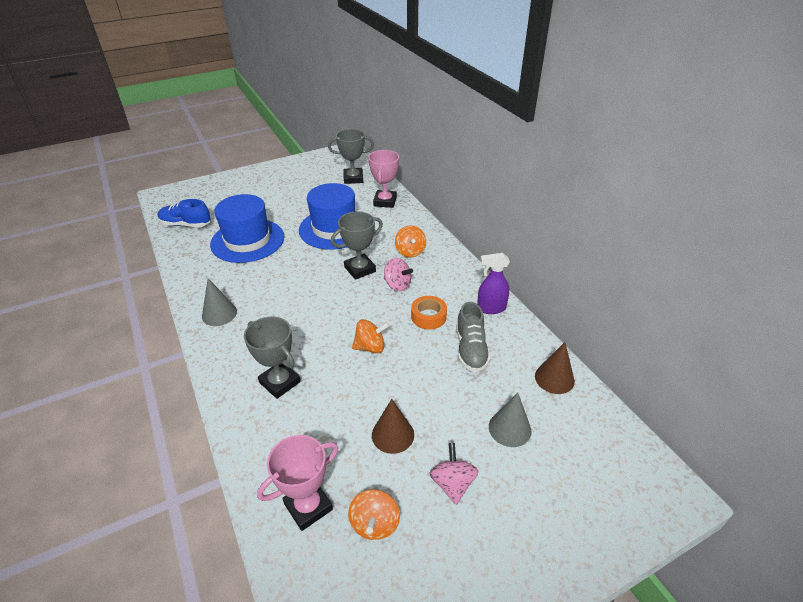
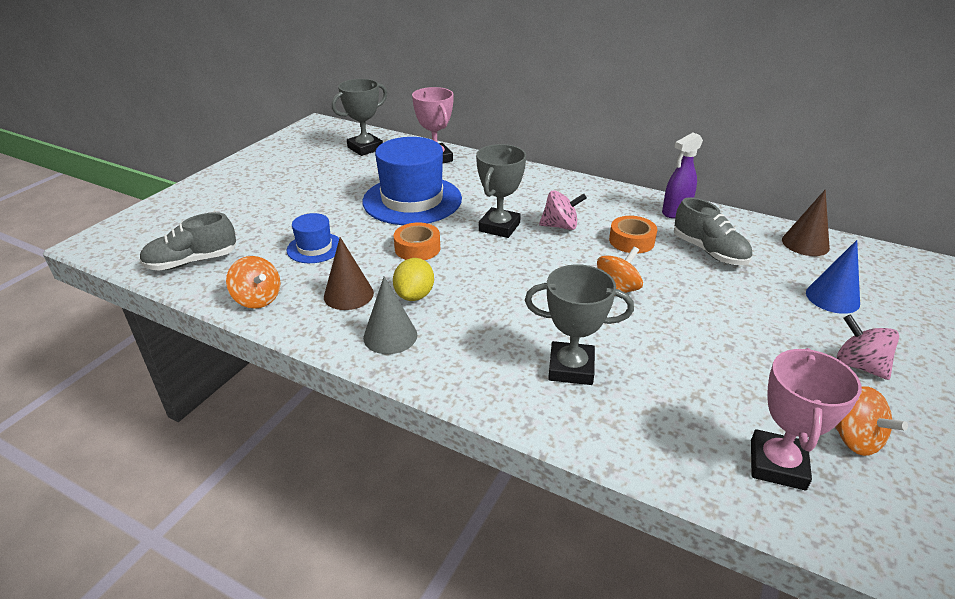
camera: 35 degrees left, 5 degrees down
(186, 224) = (192, 262): blue shoe -> grey shoe
(247, 240) = (315, 248): blue hat -> blue hat, size x0.50
(259, 294) = (414, 295): none -> yellow lemon
(297, 264) = (417, 248): none -> orange tape
(392, 434) = (752, 354): brown cone -> brown cone (348, 294)
(410, 251) = (529, 193): orange spinning top -> orange spinning top (257, 299)
(509, 428) = (832, 298): grey cone -> blue cone

